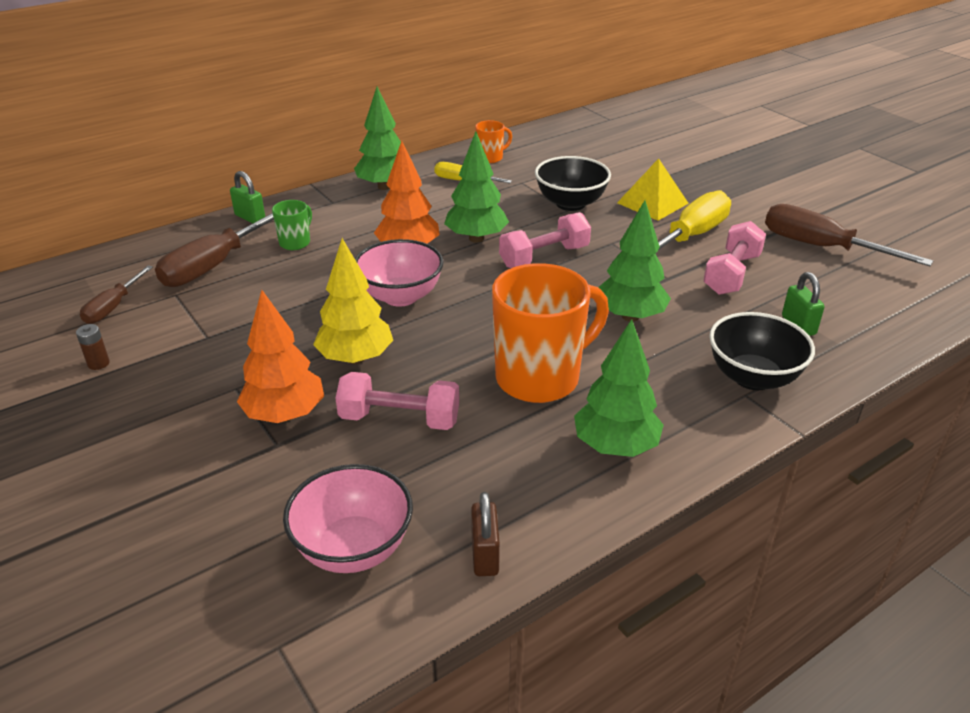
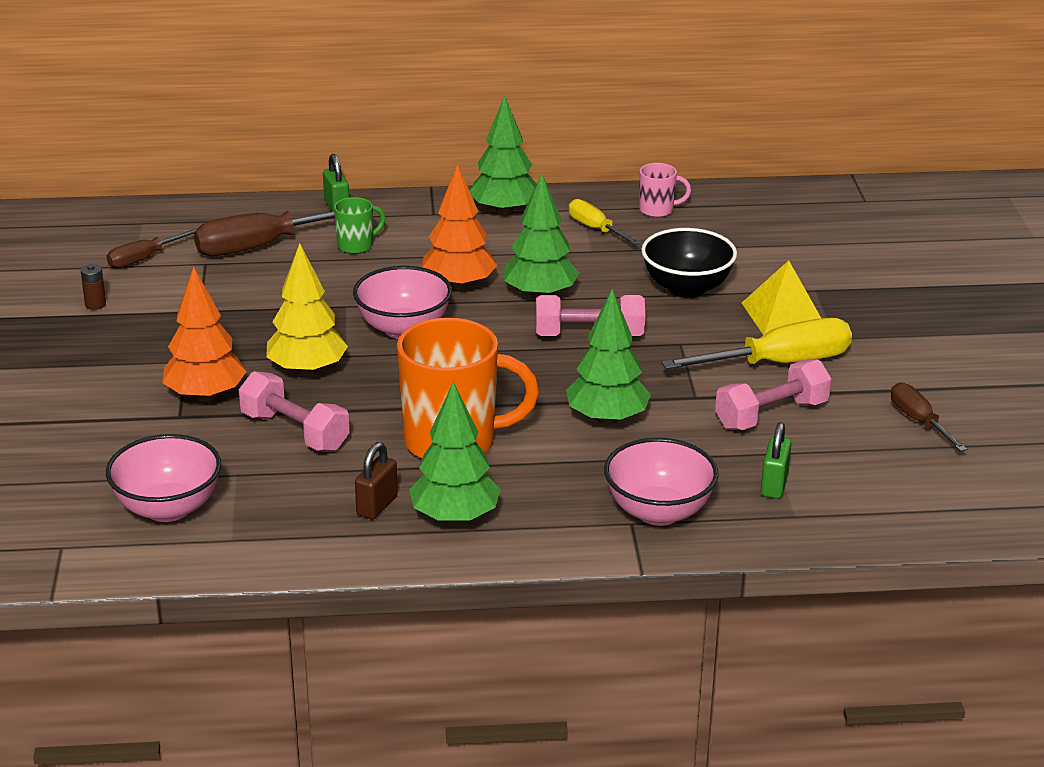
camera: 30 degrees right, 5 degrees down
(485, 555) = (260, 550): brown padlock -> brown padlock (377, 506)
(490, 158) = (658, 210): orange mug -> pink mug
(753, 377) = (658, 512): black bowl -> pink bowl
(821, 247) = (919, 422): brown screwdriver -> brown screwdriver, size x0.57

